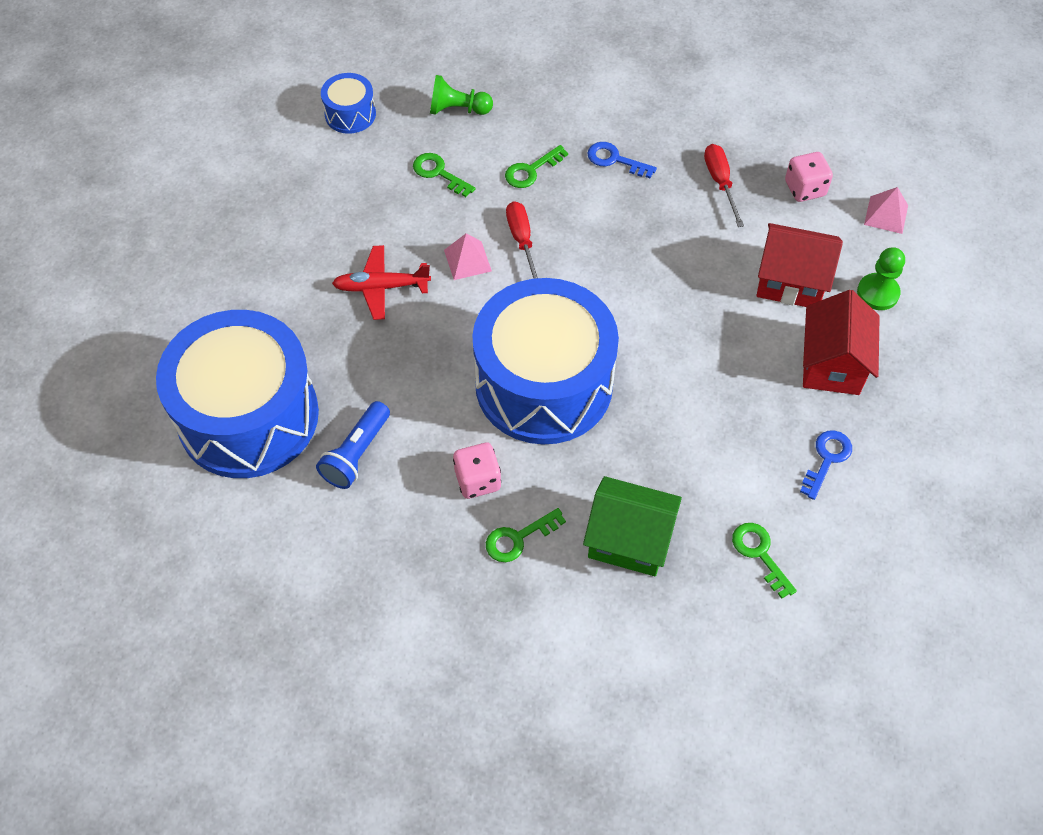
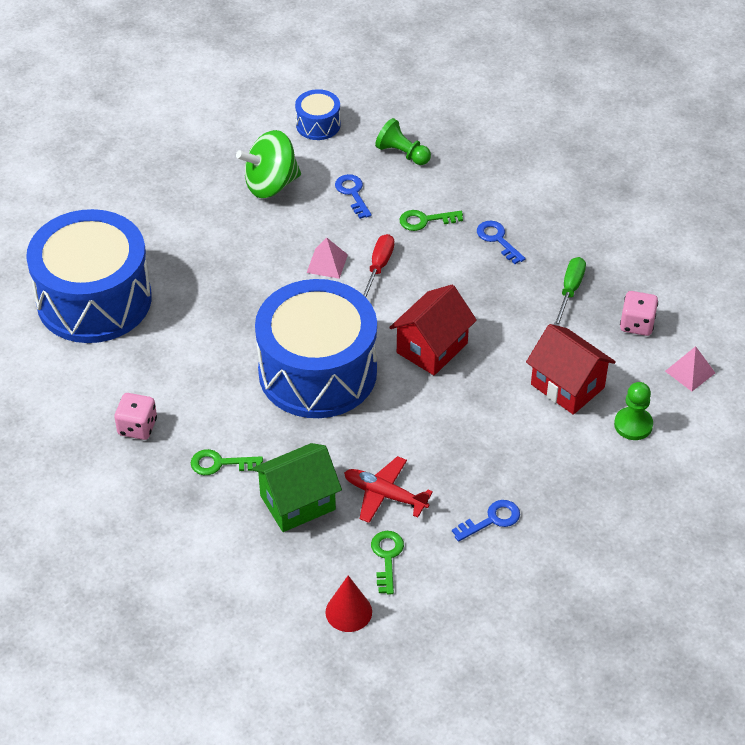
camera: 30 degrees right, 10 degrees down
(348, 200) = (271, 184): none -> green spinning top
(356, 454) = (149, 357): blue flashlight -> none
(381, 287) = (249, 255): red plane -> red plane (384, 495)
(438, 173) = (352, 193): green key -> blue key
(478, 480) = (220, 413): pink dice -> pink dice (137, 427)
(629, 540) = (297, 502): green house -> green house turned 75 degrees counterclockwise
(720, 183) = (570, 291): red screwdriver -> green screwdriver
(767, 636) = (348, 612): none -> red cone
(832, 364) = (551, 458): red house -> red house (432, 348)

